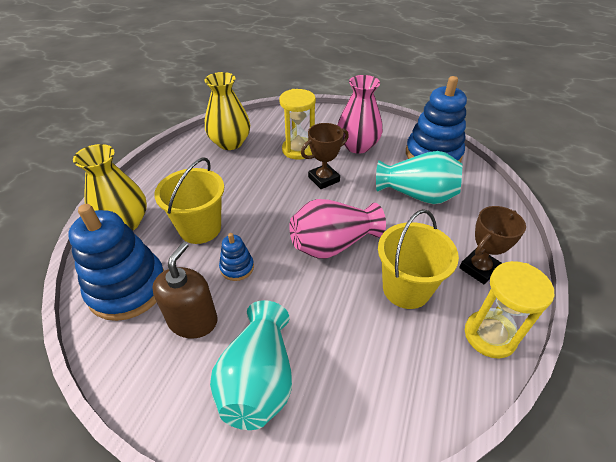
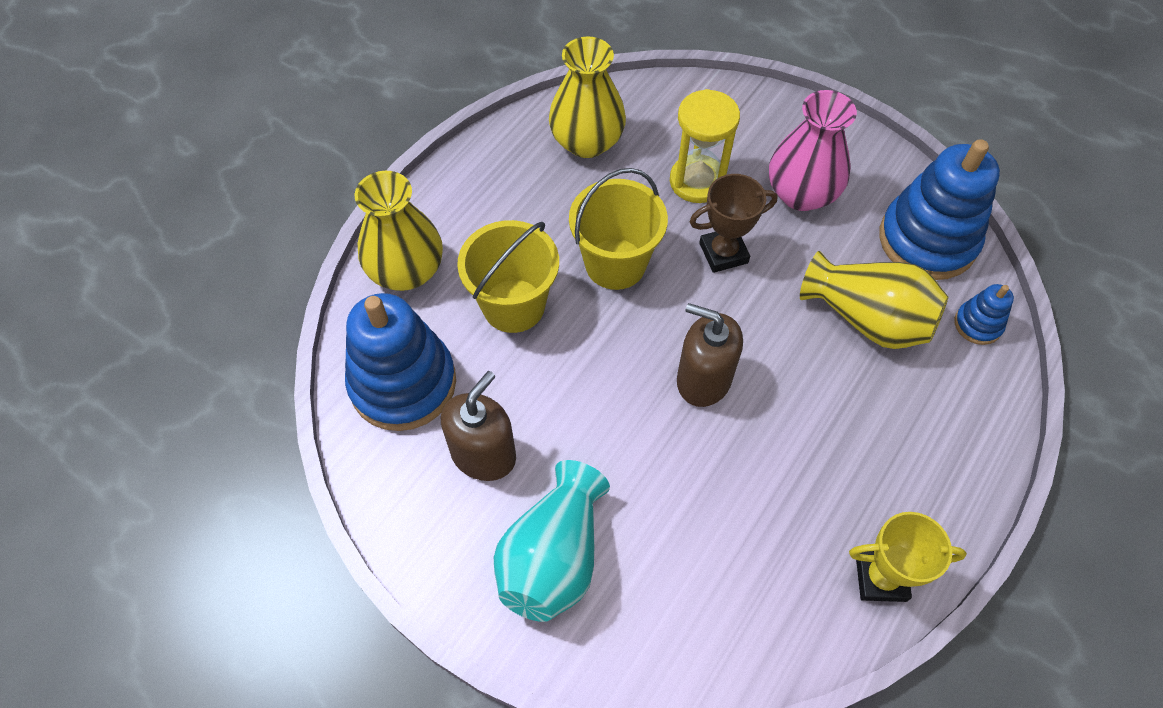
camera: 15 degrees right, 15 degrees up
(237, 267) = (555, 386): blue stacking toy -> blue stacking toy (977, 324)
(332, 244) = (703, 379): pink vase -> brown soap dispenser
(406, 289) = (789, 479): yellow bucket -> yellow bucket (615, 264)
(417, 195) = (867, 318): turquoise vase -> yellow vase
(479, 268) = (911, 473): brown trophy -> none
(489, 335) = (880, 578): yellow hourglass -> yellow trophy

